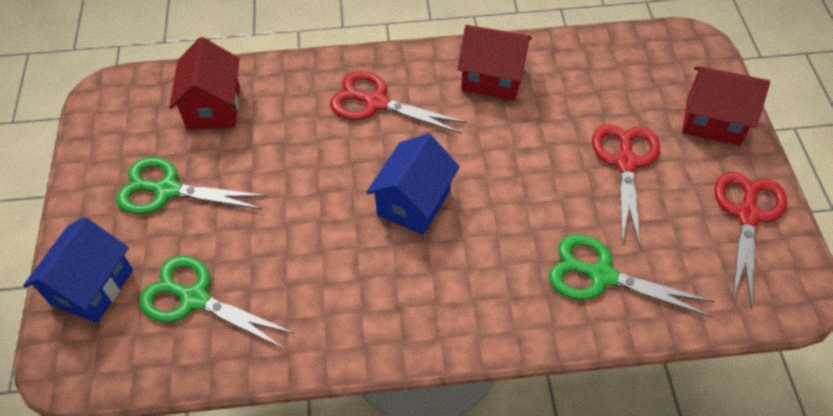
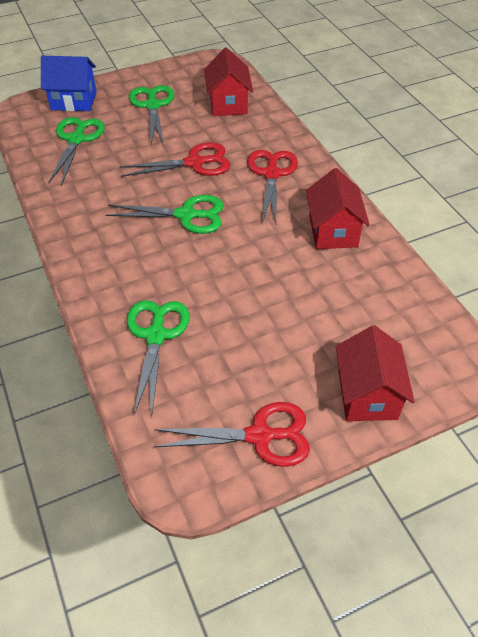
camera: 70 degrees right, 5 degrees down
(213, 107) = (228, 104): red house -> red house turned 75 degrees counterclockwise
(414, 202) = (186, 215): blue house -> green scissors
(626, 163) = (282, 334): red scissors -> red scissors (195, 163)

